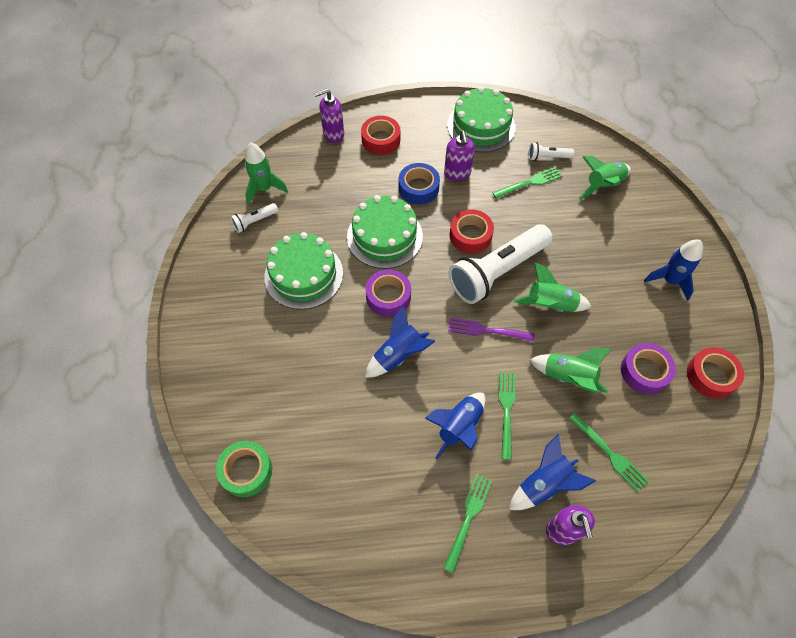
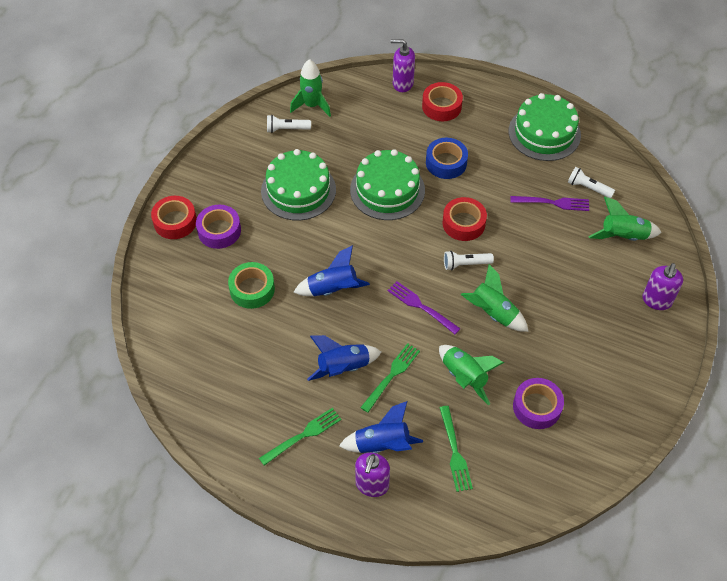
camera: 30 degrees right, 5 degrees down
(246, 471) = (159, 314): green tape -> green tape (252, 289)
(388, 296) = (356, 240): purple tape -> purple tape (219, 231)
(457, 173) = (490, 165): purple soap dispenser -> purple soap dispenser (656, 300)
(497, 272) = (465, 264): white flashlight -> white flashlight, size x0.43
(529, 183) = (553, 203): green fork -> purple fork
(669, 280) = (622, 346): blue rocket -> none
(711, 376) = (596, 441): red tape -> red tape (175, 222)

